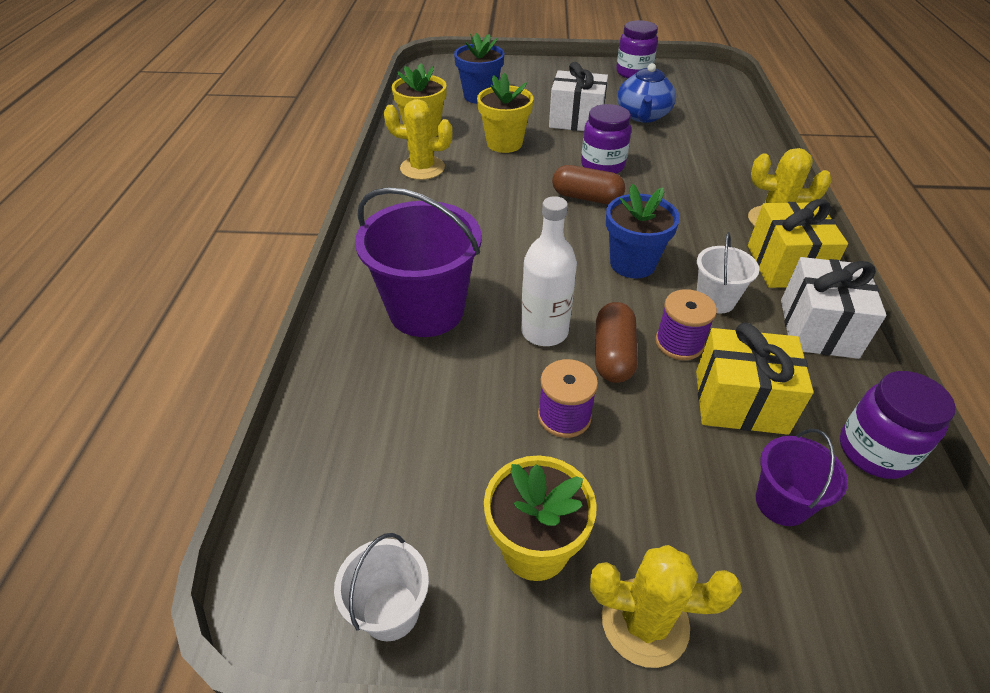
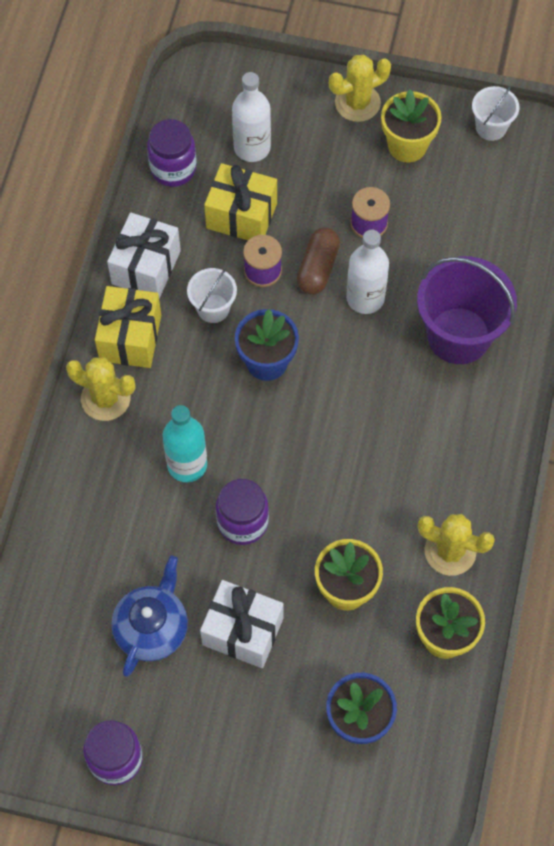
camera: 170 degrees left, 20 degrees up
(586, 197) = (279, 466): brown capsule -> none
(645, 622) = (357, 103): yellow cactus -> yellow cactus turned 45 degrees counterclockwise
(668, 190) = (187, 464): none -> turquoise bottle
(781, 503) = (252, 148): purple bucket -> white bottle

